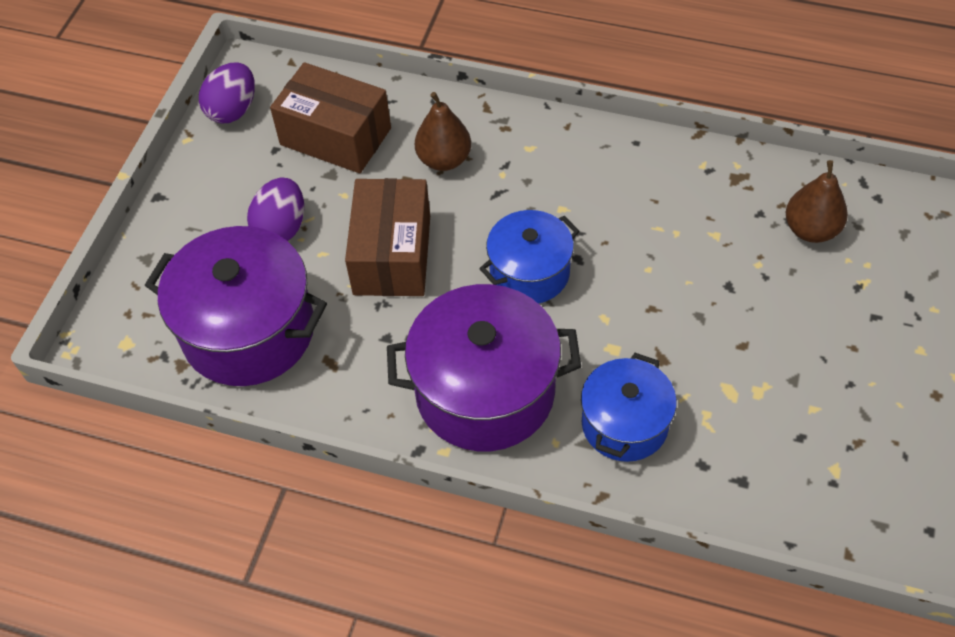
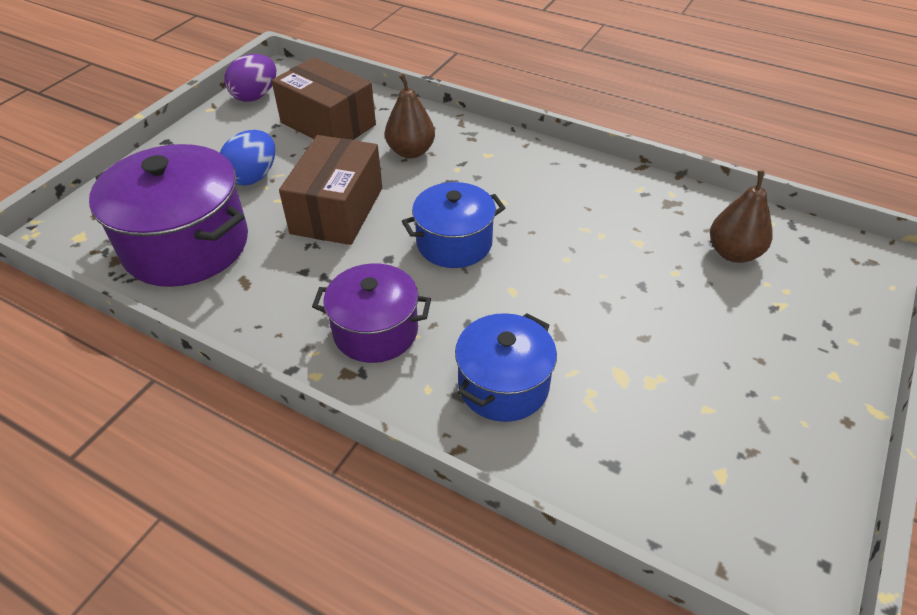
camera: 10 degrees right, 10 degrees down
(281, 227) = (253, 177): purple egg -> blue egg
(485, 391) = (375, 331): purple pot -> purple pot, size x0.61

